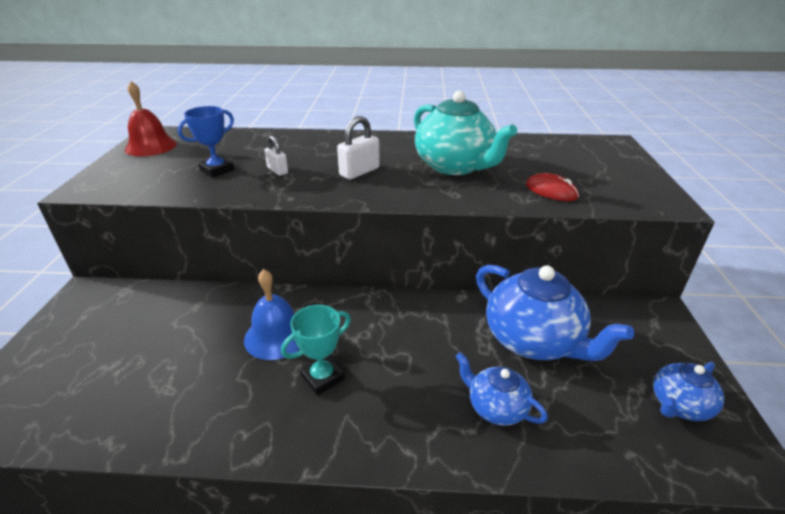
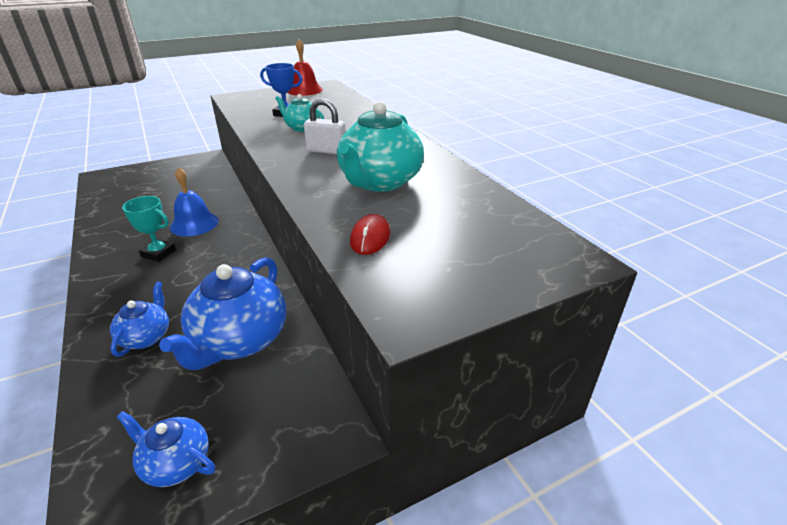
camera: 60 degrees right, 0 degrees up
(277, 170) = (302, 128): white padlock -> turquoise teapot

